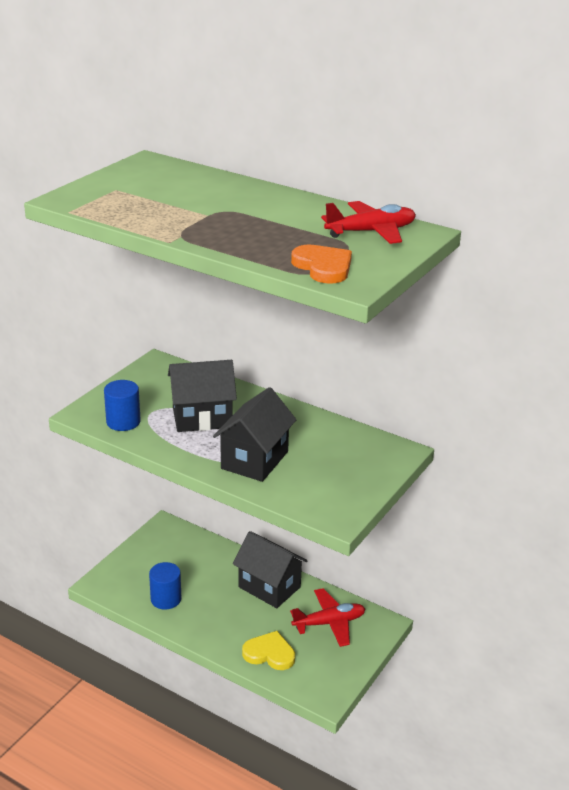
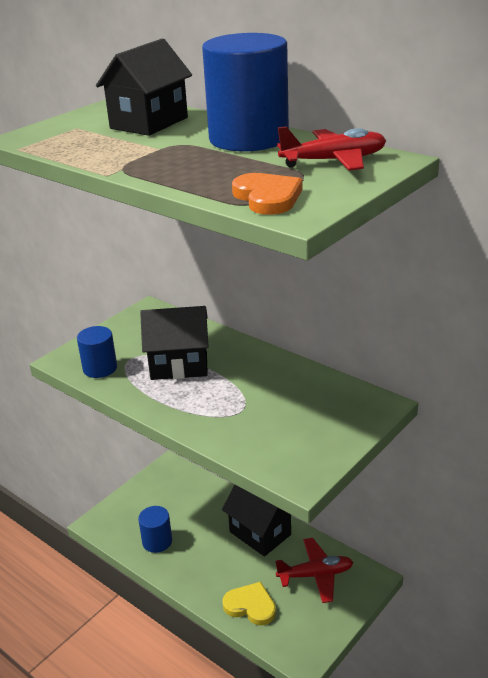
camera: 10 degrees right, 0 degrees up
(254, 460) = (223, 411): black house -> black house (149, 123)
(287, 206) = (248, 138): none -> blue cylinder

